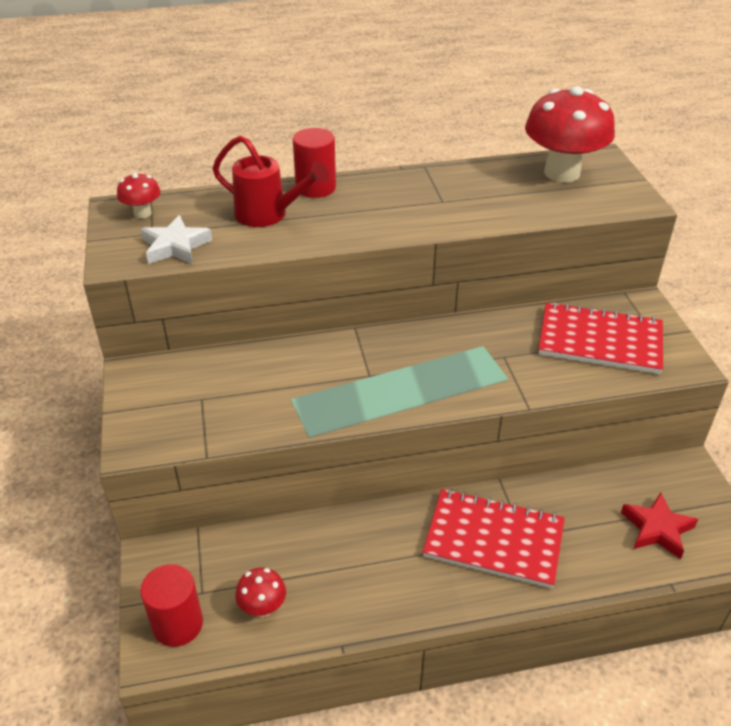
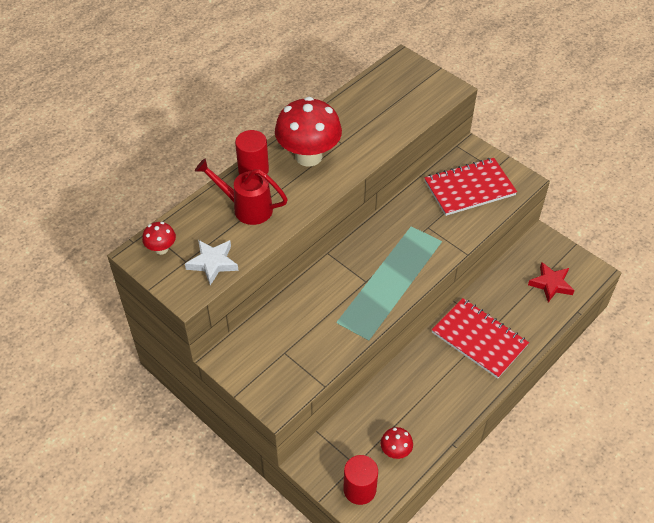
camera: 35 degrees left, 10 degrees up
(269, 215) = (246, 208): red watering can -> red watering can turned 150 degrees counterclockwise
(493, 540) = (479, 339): red notebook -> red notebook turned 60 degrees clockwise
(562, 173) = (391, 85): red mushroom -> red mushroom (308, 156)

